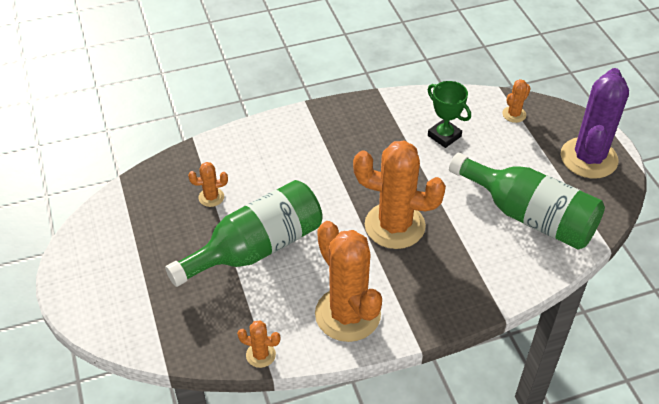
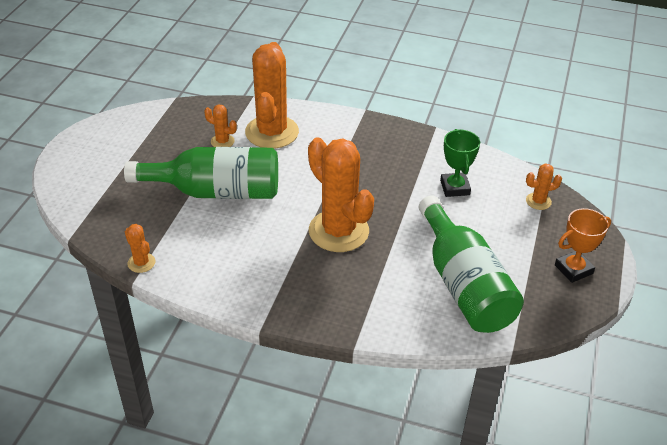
camera: 35 degrees right, 5 degrees down
(347, 314) = (232, 272): orange cactus -> orange cactus (272, 132)
(588, 158) = (573, 269): purple cactus -> orange trophy

